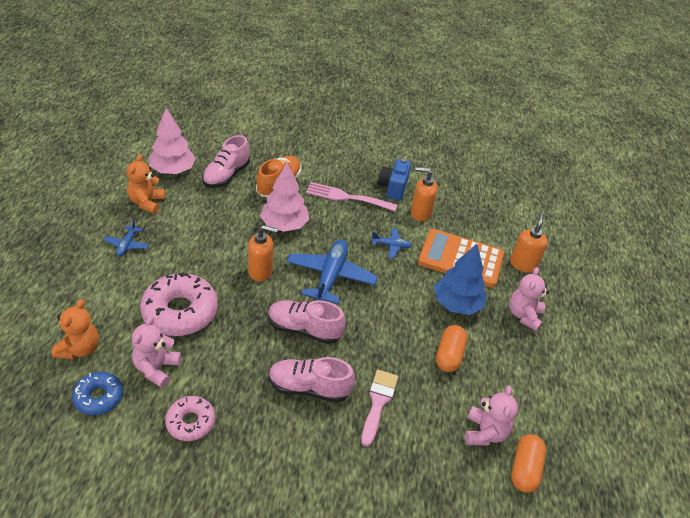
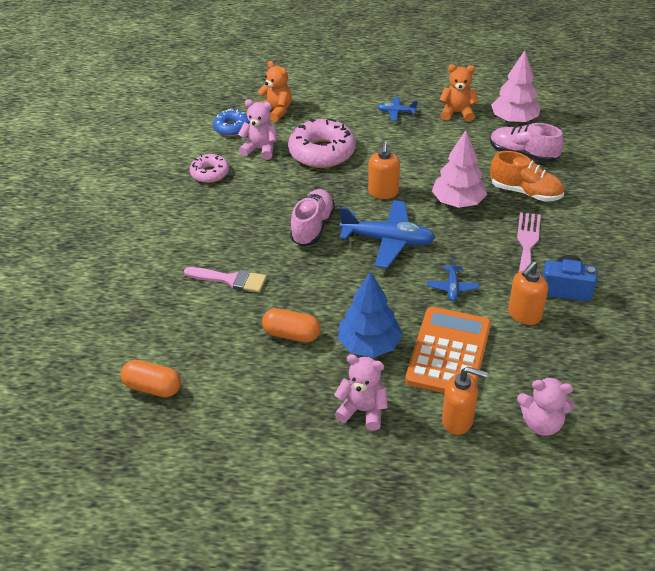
camera: 95 degrees right, 0 degrees up
(79, 349) = (276, 111): orange teddy bear -> orange teddy bear turned 150 degrees counterclockwise
(309, 388) = (245, 234): pink shoe -> none
(420, 213) = (524, 315): orange soap dispenser -> orange soap dispenser turned 150 degrees counterclockwise
(485, 432) = (196, 358): pink teddy bear -> pink teddy bear (541, 423)

